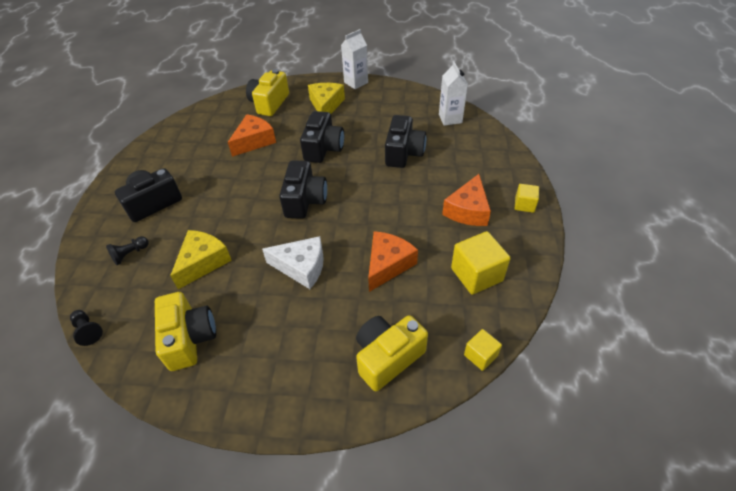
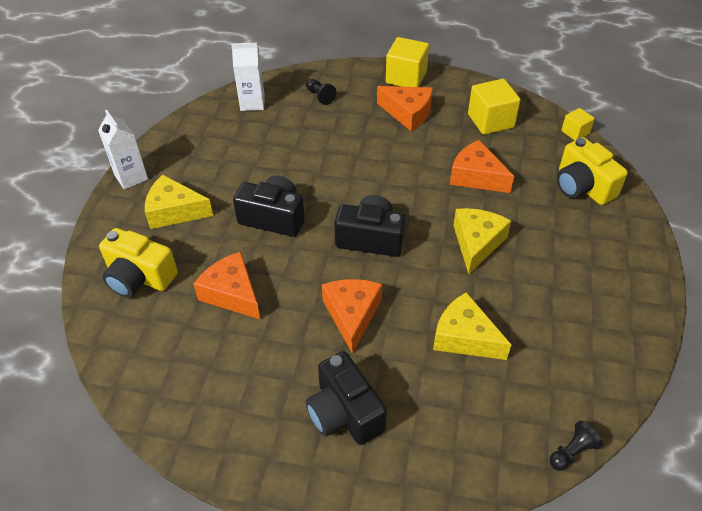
camera: 85 degrees left, 0 degrees up
(130, 254) = (446, 426): black pawn -> black pawn (320, 96)
(189, 338) = (575, 340): yellow camera -> none
(231, 198) = (352, 315): none -> orange cheese
(301, 267) = (476, 243): white cheese -> yellow cheese
(403, 153) = (305, 147): black camera -> none
(524, 205) = (406, 77): yellow cube -> yellow cube, size x1.78

